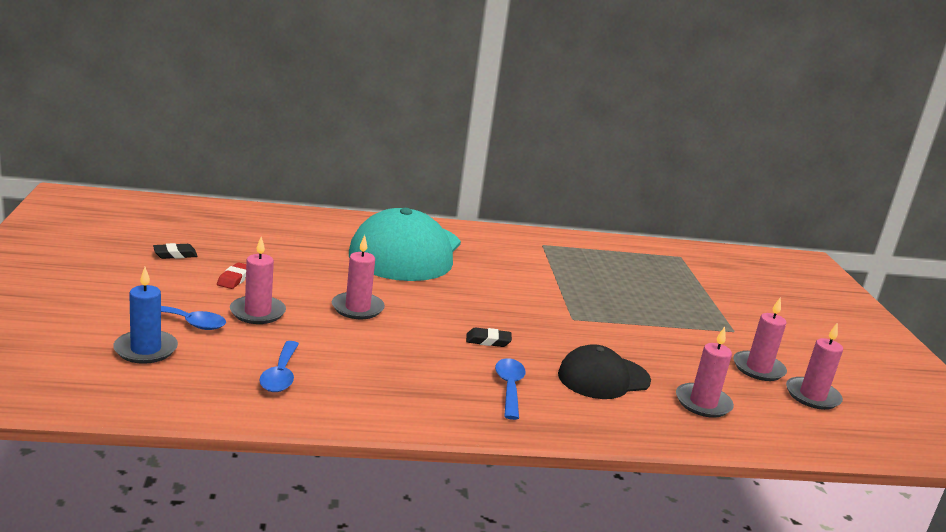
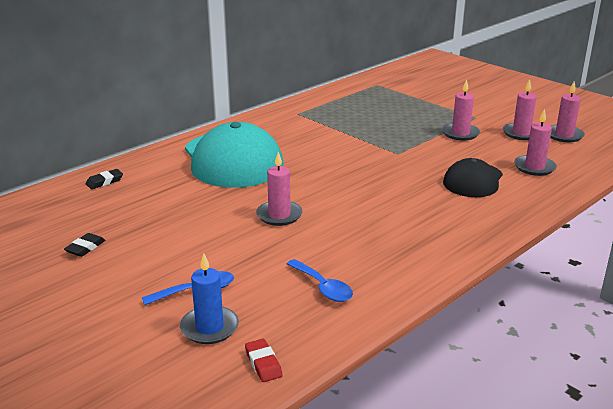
camera: 35 degrees left, 5 degrees up
(235, 279) = (164, 241): red eraser -> red eraser (263, 363)
(257, 312) = (227, 255): pink candle -> pink candle (460, 133)
(488, 341) = (384, 193): black eraser -> black eraser (104, 182)
(509, 387) = (445, 214): blue spoon -> none

